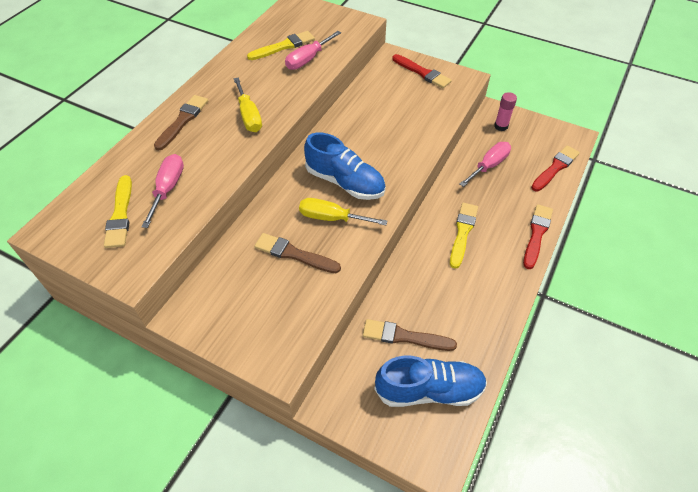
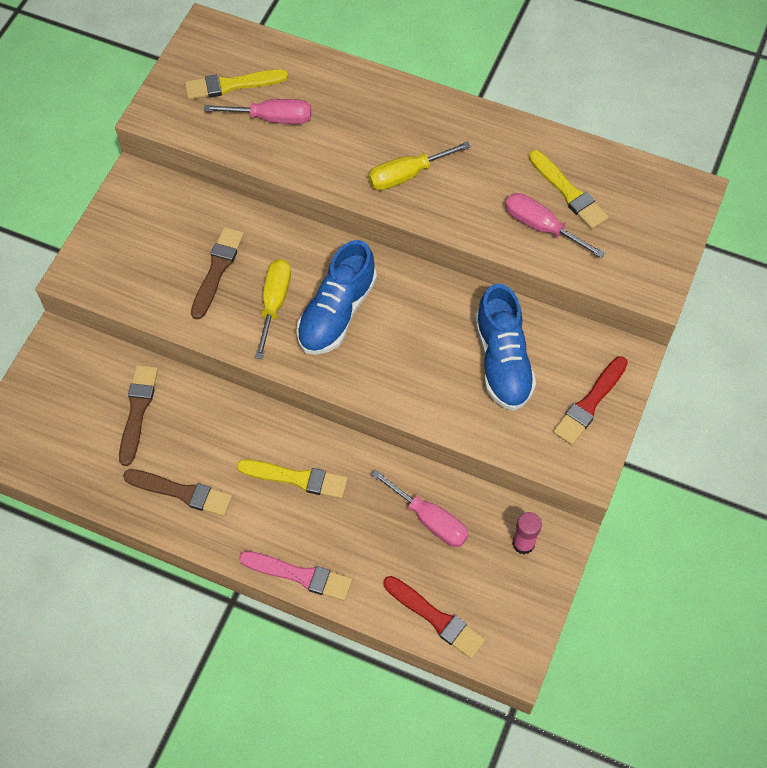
camera: 85 degrees right, 10 degrees up
(182, 121) = (389, 107): brown brush -> brown brush (182, 492)
(429, 390) = (71, 437): blue shoe -> blue shoe (502, 361)
(536, 234) = (300, 575): red brush -> pink brush

